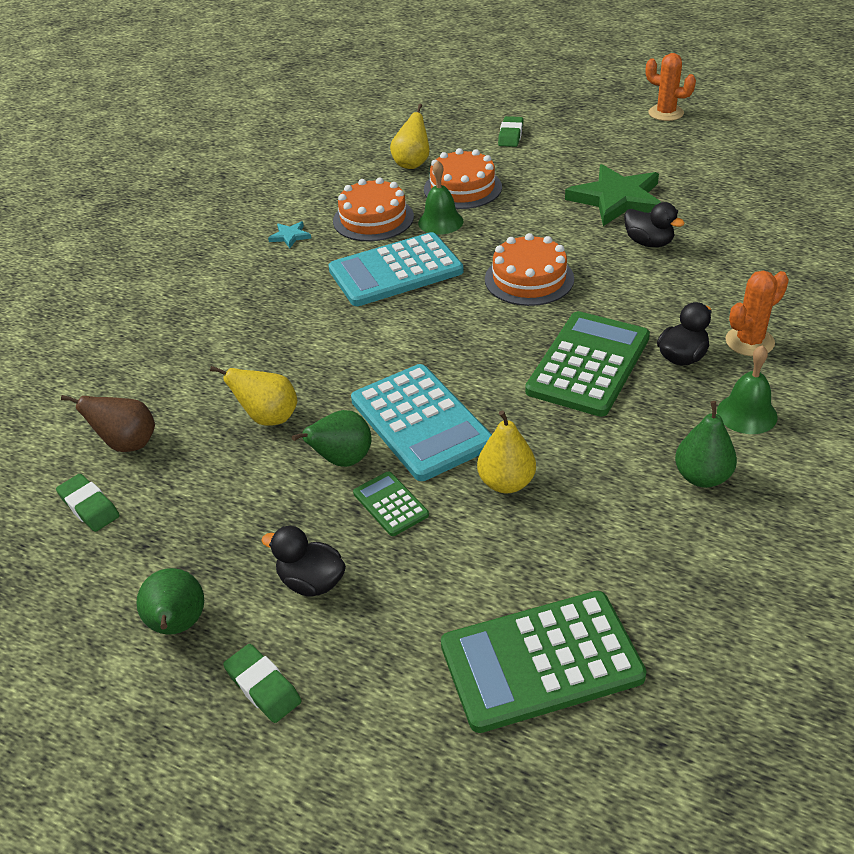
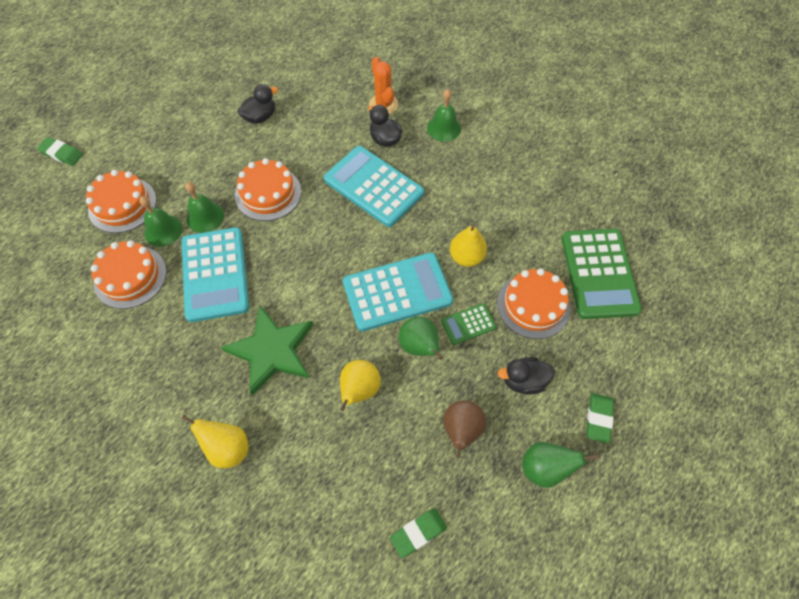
camera: 80 degrees left, 20 degrees up
(127, 444) = (355, 501): brown pear -> brown pear (461, 431)
(263, 687) = (598, 419): green eraser -> green eraser turned 45 degrees counterclockwise
(290, 236) = (120, 345): turquoise star -> none
(311, 582) = (523, 381): black duck -> black duck turned 45 degrees clockwise
(412, 164) = (59, 231): yellow pear -> yellow pear (228, 448)
(446, 576) = (533, 305): none -> orange cake
(471, 244) = (205, 217): none -> green bell
(588, 364) = (373, 186): green calculator -> turquoise calculator
(617, 199) = (198, 117): green star -> green star (272, 351)
(666, 113) = (99, 54): orange cactus -> none
(702, 477) = (487, 164): green pear -> none

